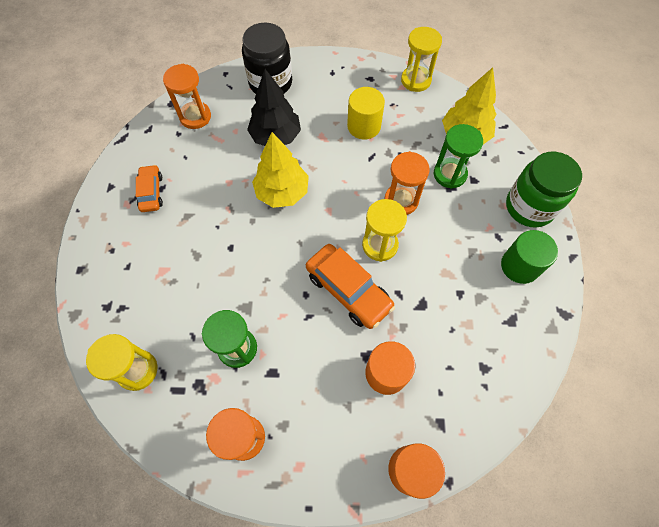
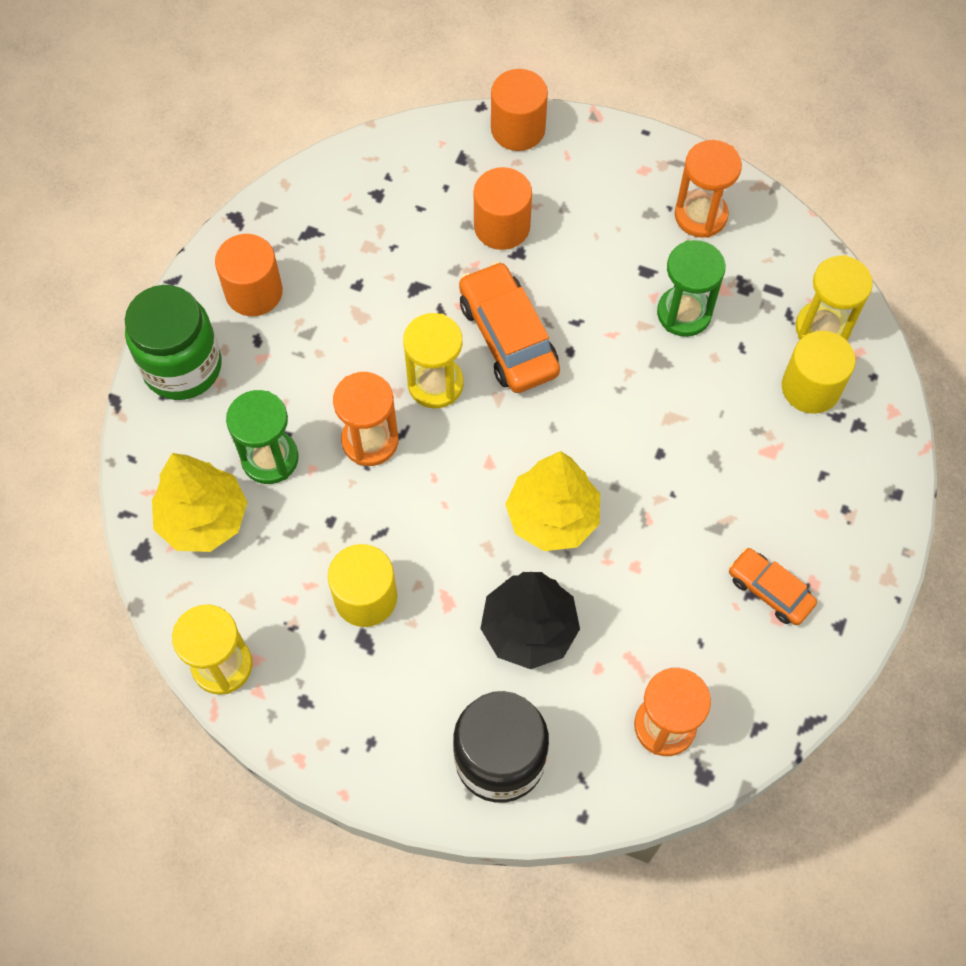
camera: 160 degrees left, 0 degrees up
(141, 322) = (810, 388): none -> yellow cylinder
(151, 192) = (769, 590): orange car -> orange car turned 120 degrees clockwise
(520, 266) = (254, 292): green cylinder -> orange cylinder

